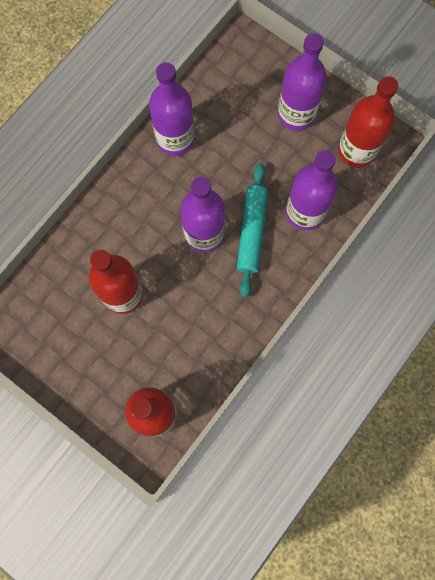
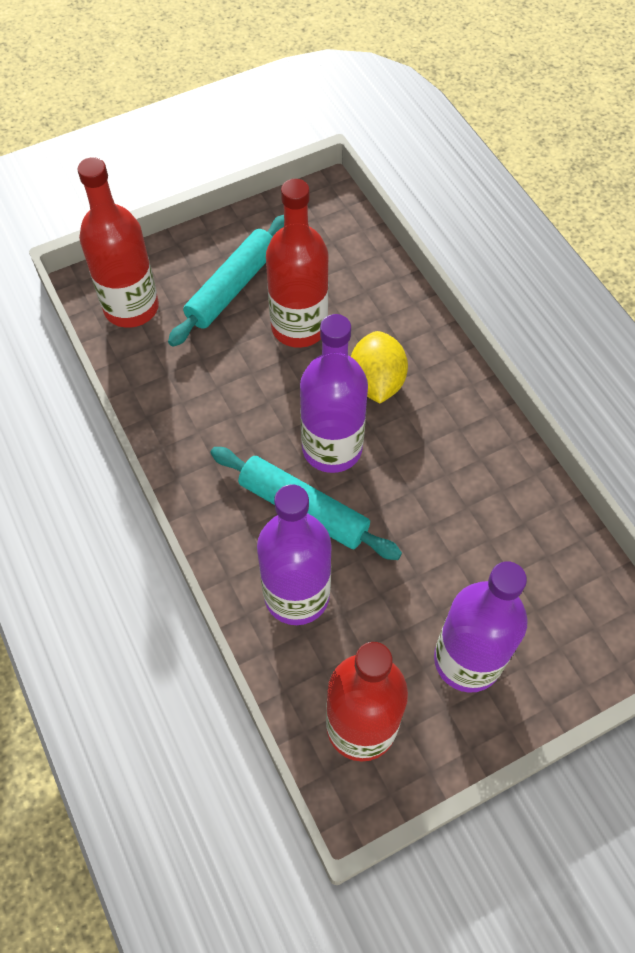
camera: 115 degrees right, 15 degrees down
(109, 354) = (232, 287): none -> turquoise rolling pin
(144, 228) = (376, 382): none -> yellow lemon
(175, 139) = (496, 469): purple bottle -> none

